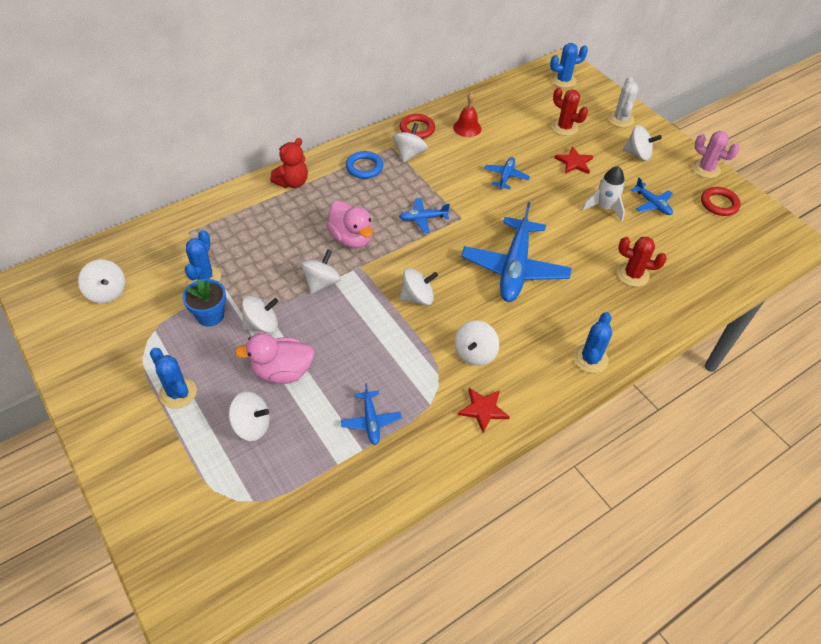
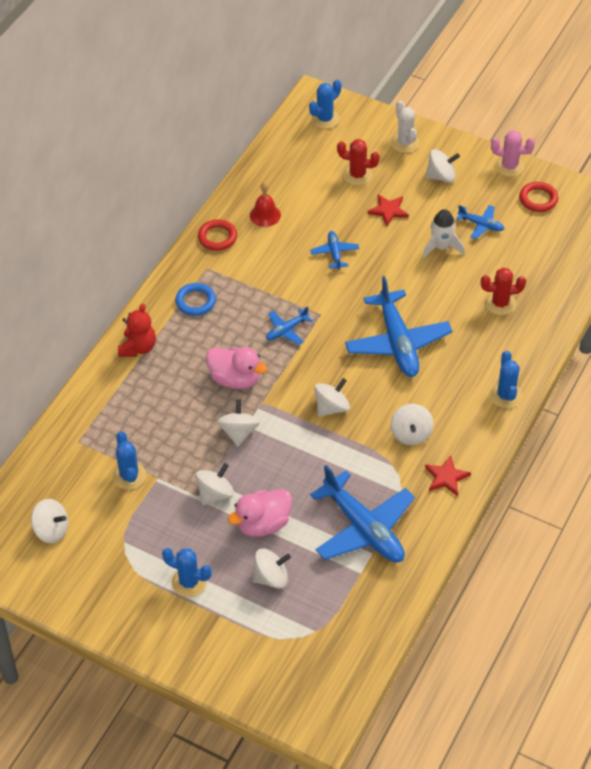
camera: 25 degrees left, 0 degrees up
(210, 315) = (163, 506): blue flower pot -> none
(371, 421) = (364, 528): blue plane -> blue plane, size x2.11
(409, 154) = (228, 268): white spinning top -> none

